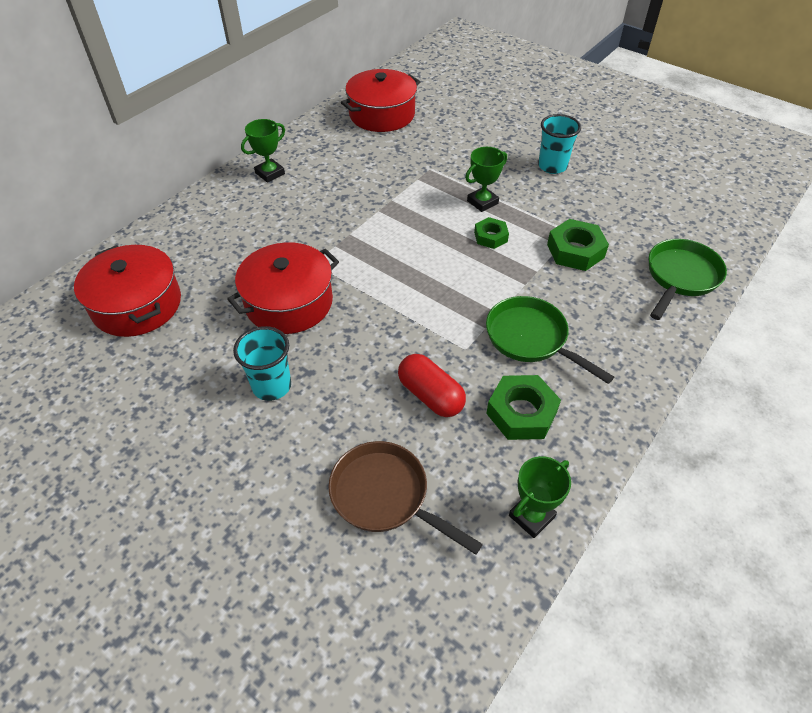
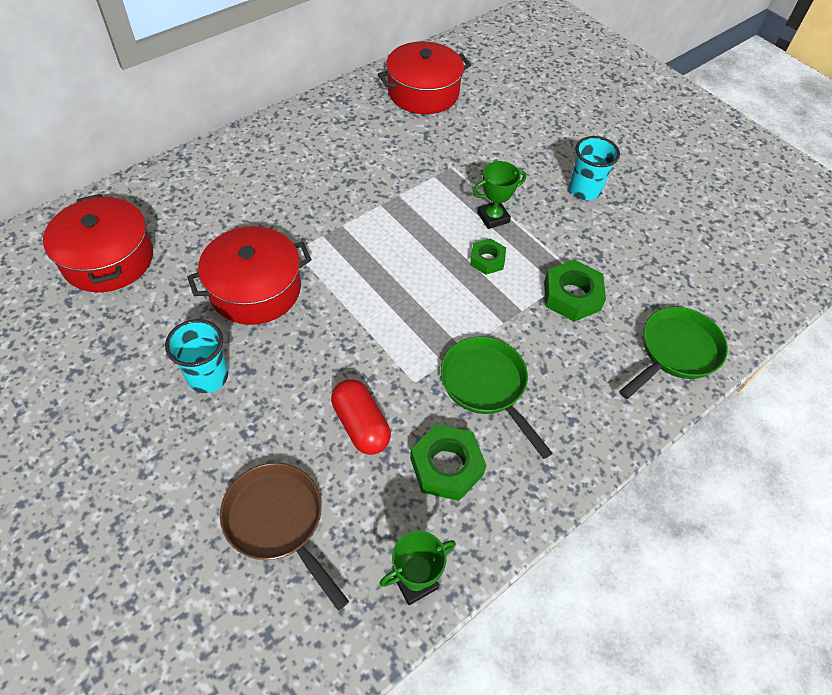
camera: 10 degrees right, 5 degrees up
(270, 173) = (284, 139): green trophy -> none

